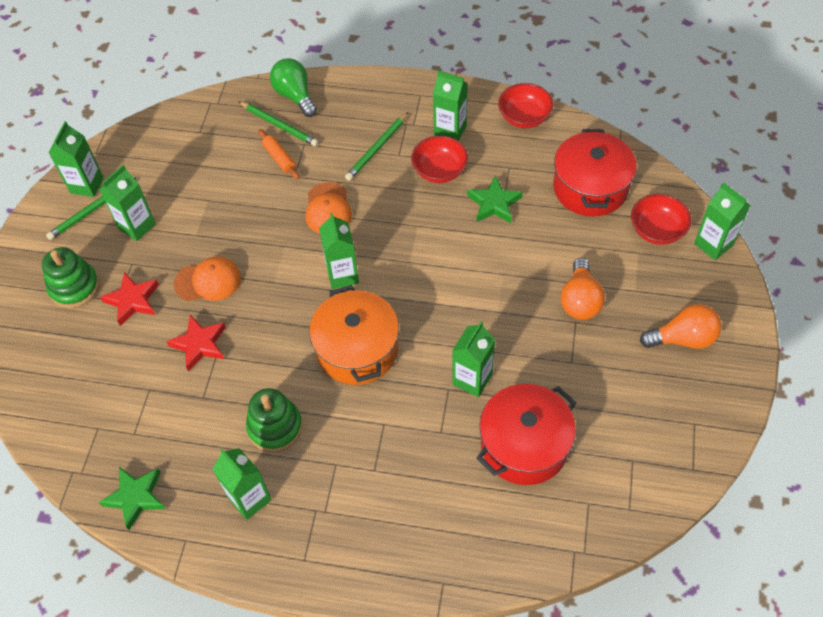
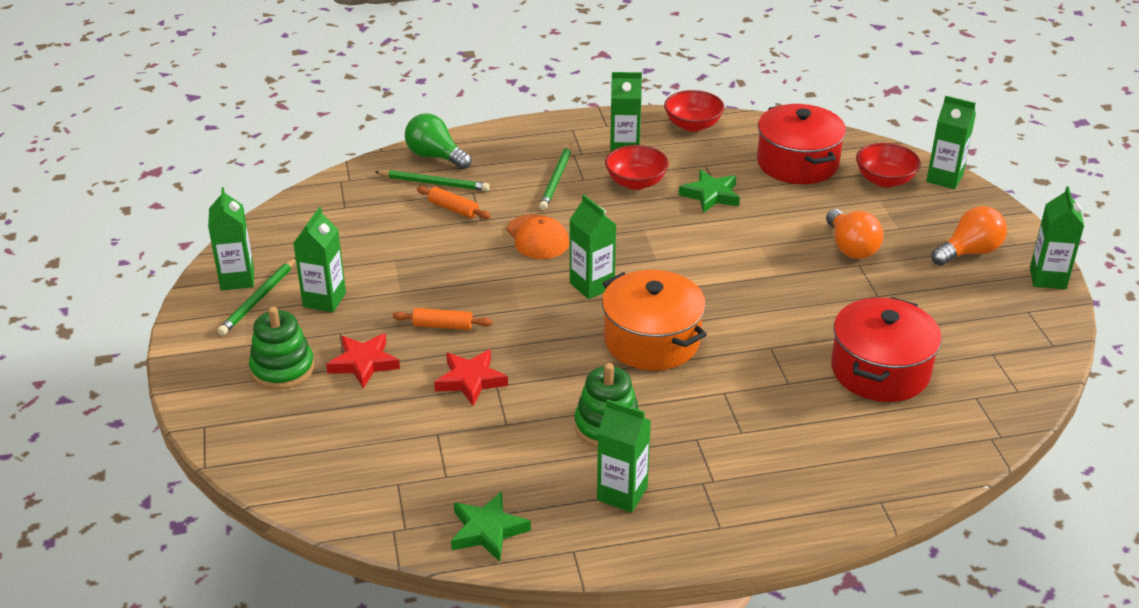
camera: 25 degrees left, 20 degrees down
(208, 281) = (442, 326): orange cap -> orange rolling pin
(472, 379) = (789, 333): green carton -> green carton (1047, 278)

